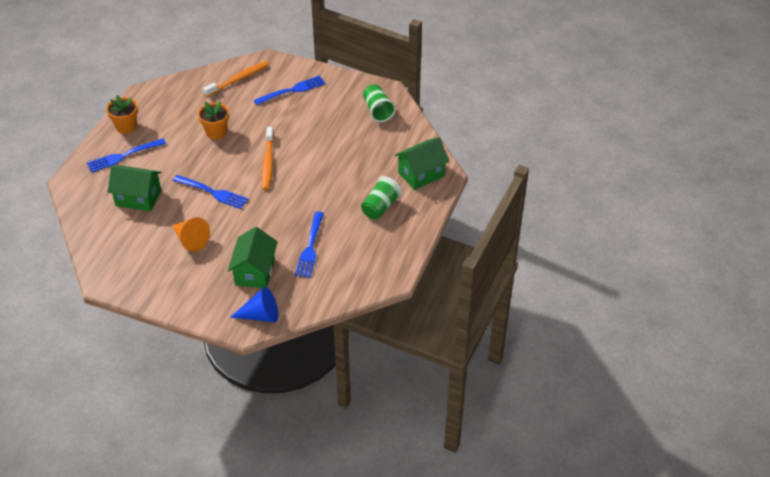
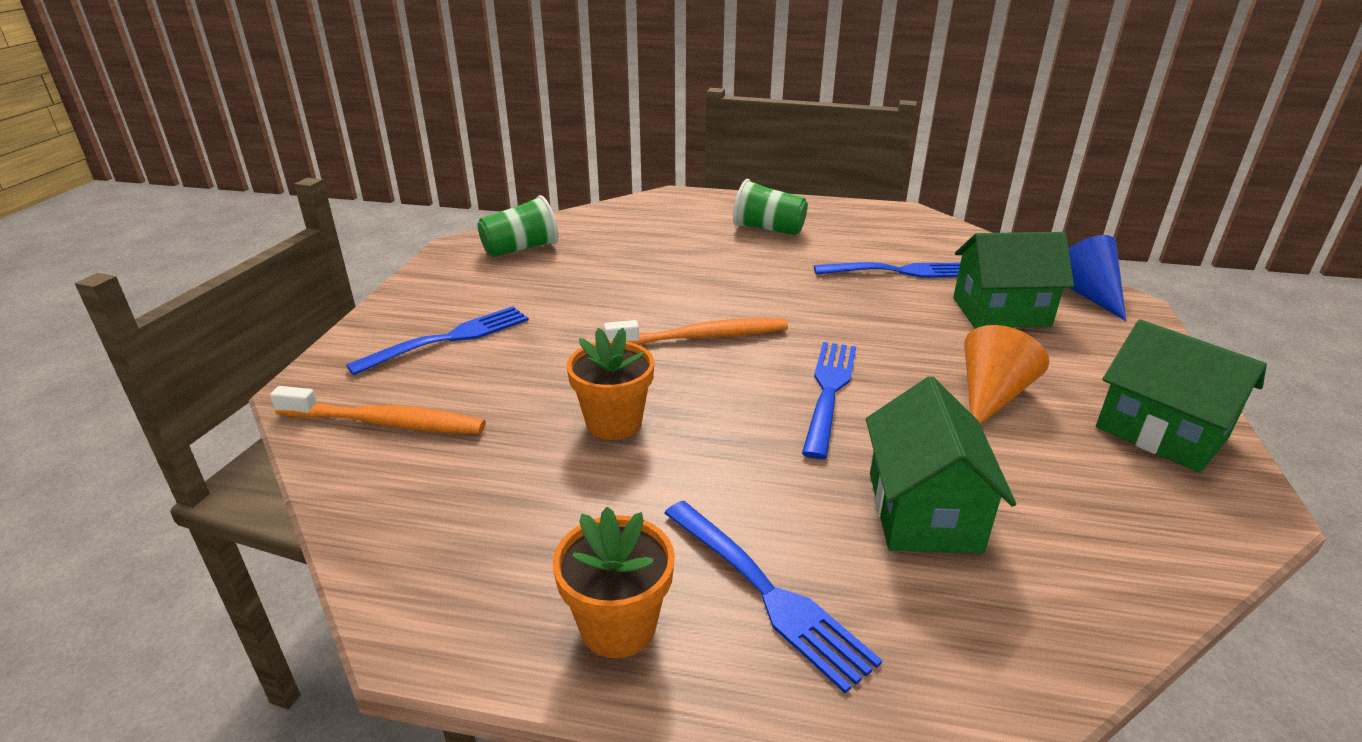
camera: 100 degrees left, 15 degrees down
(238, 79) = (386, 422): orange toothbrush -> orange toothbrush turned 150 degrees clockwise
(292, 90) = (448, 339): blue fork -> blue fork turned 90 degrees clockwise
(421, 174) = (679, 209): green house -> green house (1161, 433)

